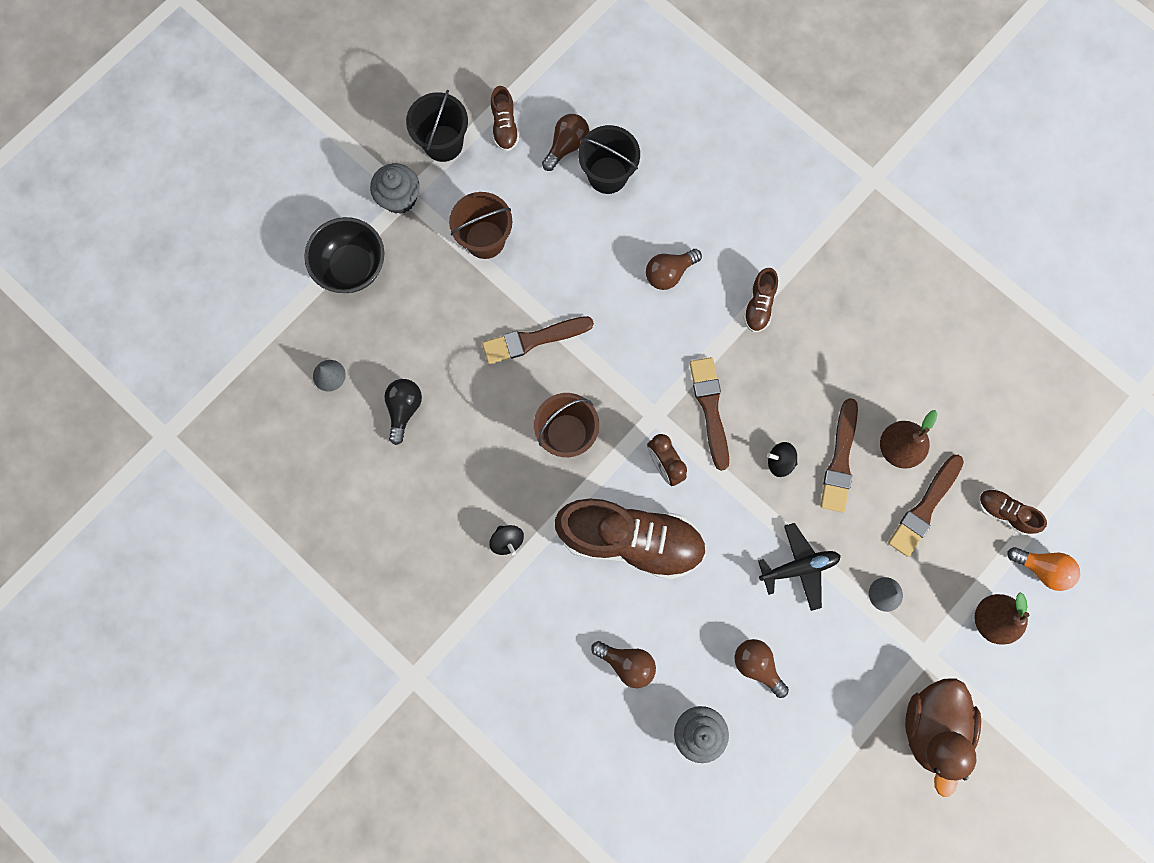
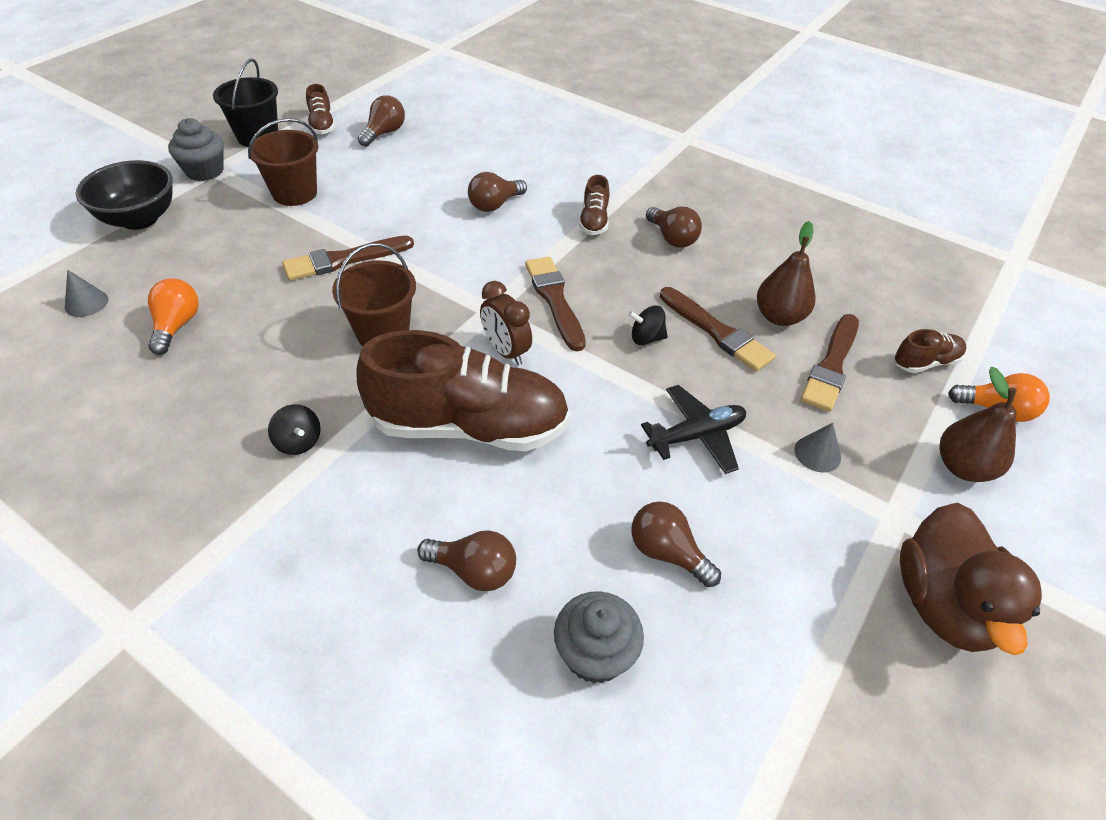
camera: 10 degrees left, 30 degrees down
(404, 409) = (177, 326): black light bulb -> orange light bulb
(607, 175) = (425, 148): black bucket -> none
(827, 336) = (672, 238): none -> brown light bulb
(840, 460) = (717, 332): brown brush -> brown brush turned 45 degrees counterclockwise
(1004, 512) = (925, 362): brown shoe -> brown shoe turned 135 degrees clockwise

